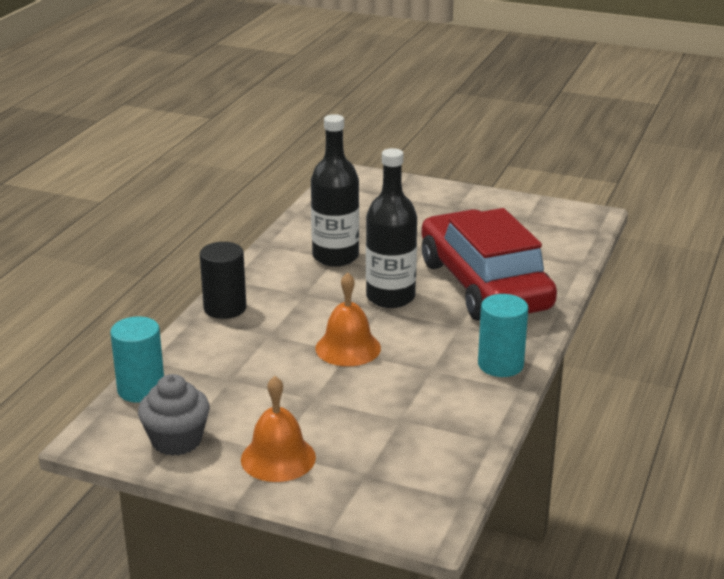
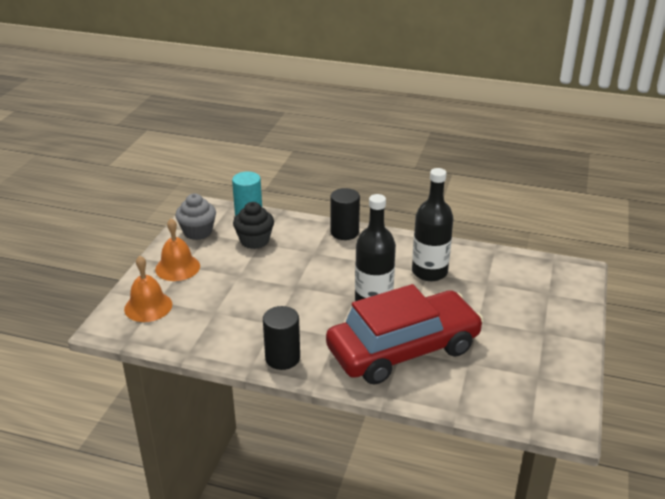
camera: 85 degrees right, 5 degrees up
(222, 384) = (254, 241): none -> black cupcake
(348, 348) = (300, 285): orange bell -> orange bell (148, 306)
(500, 365) = (282, 358): turquoise cylinder -> black cylinder

